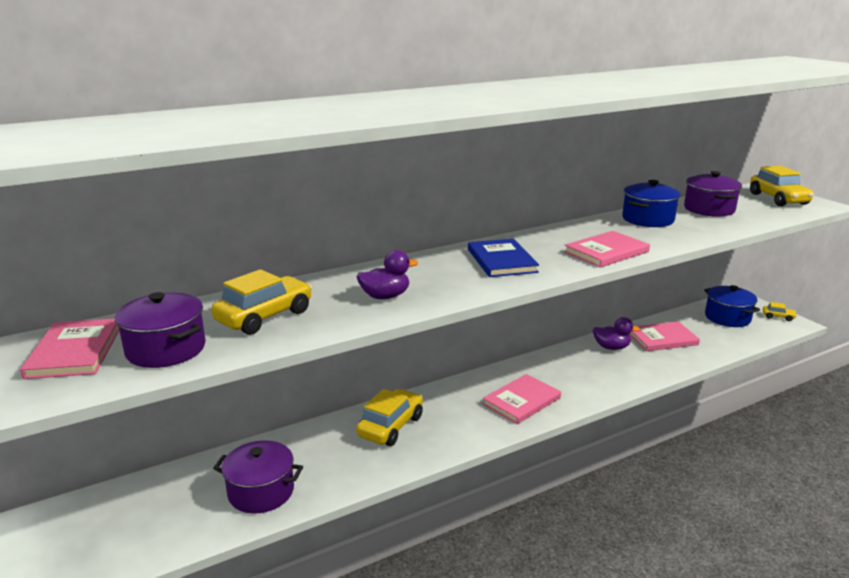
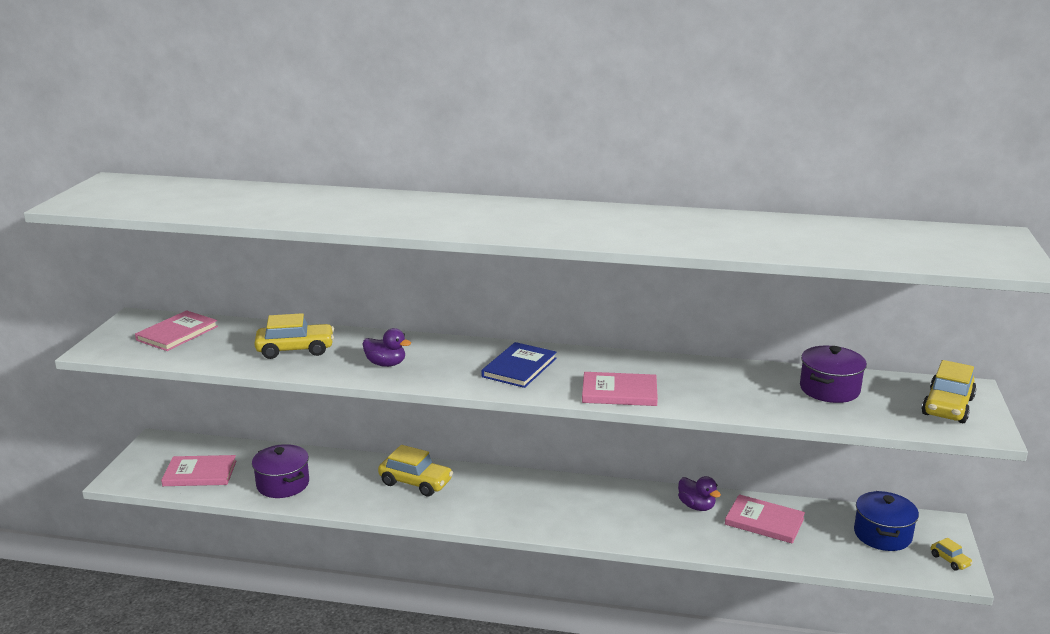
camera: 40 degrees right, 0 degrees up
(166, 349) = (216, 350): purple pot -> none
(390, 426) = (416, 482): yellow car -> yellow car turned 45 degrees clockwise
(521, 401) = (538, 511): pink book -> pink book (200, 473)
(648, 219) = (735, 377): blue pot -> none

